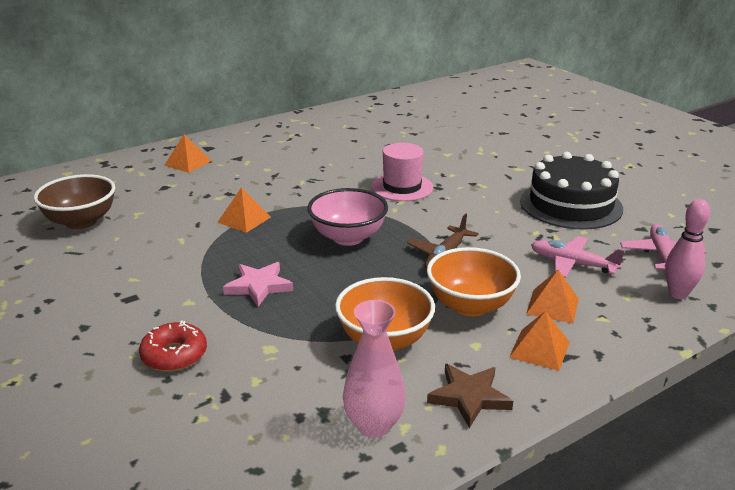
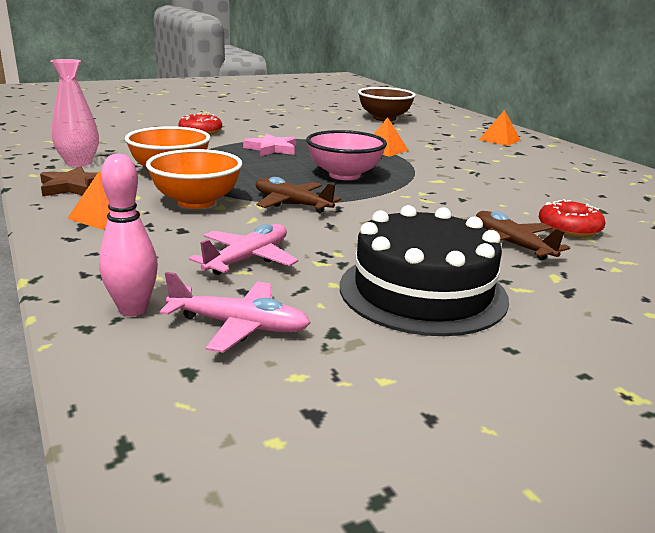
camera: 95 degrees right, 5 degrees down
(402, 187) = (464, 203): pink hat -> none
(434, 157) = (569, 228): none -> red donut
(476, 176) = (511, 244): none -> brown plane
(552, 306) = (168, 233): orange pyramid -> none

